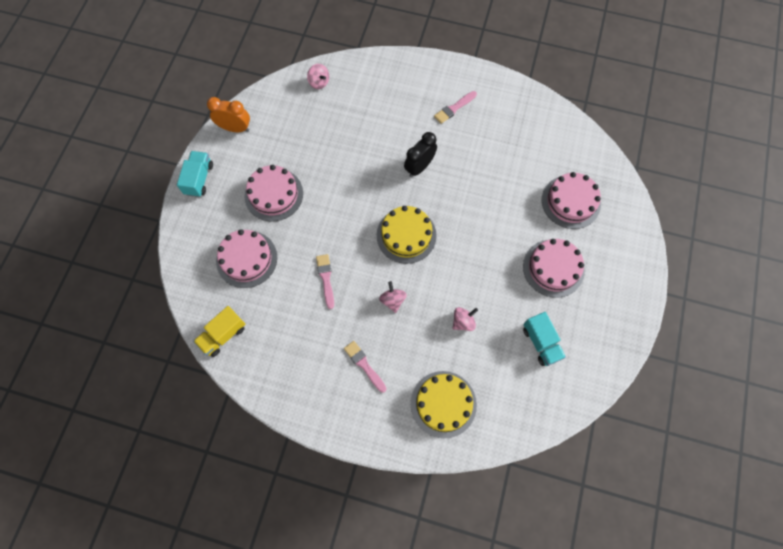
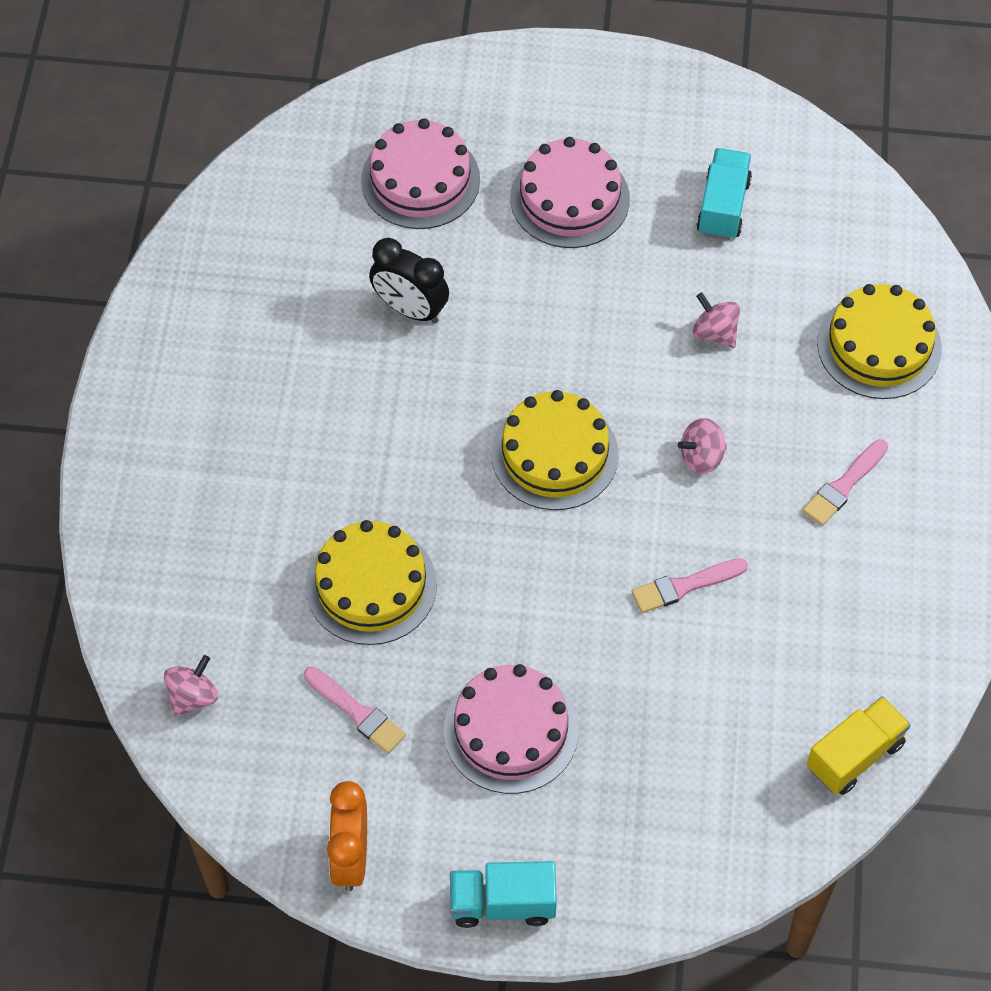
camera: 100 degrees left, 10 degrees down
(223, 335) = (855, 755): yellow truck -> yellow truck turned 75 degrees counterclockwise
(246, 259) = (677, 750): pink cake -> none
(354, 151) = (371, 585): none -> yellow cake
(419, 167) = (388, 453): black clock -> black clock (410, 309)
(454, 108) = (227, 406): pink brush -> pink brush (357, 712)
(541, 343) = (723, 207): turquoise truck -> turquoise truck turned 45 degrees counterclockwise

